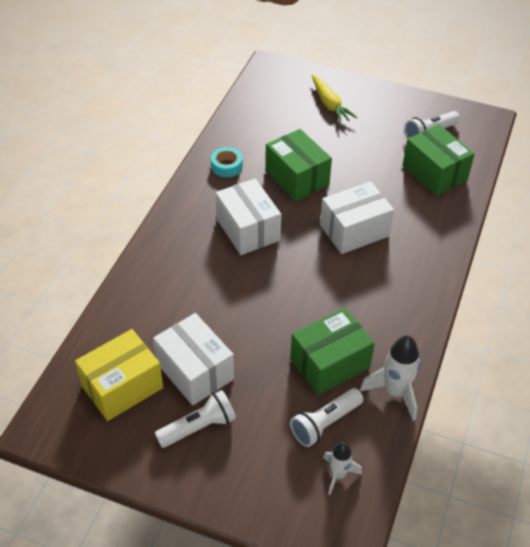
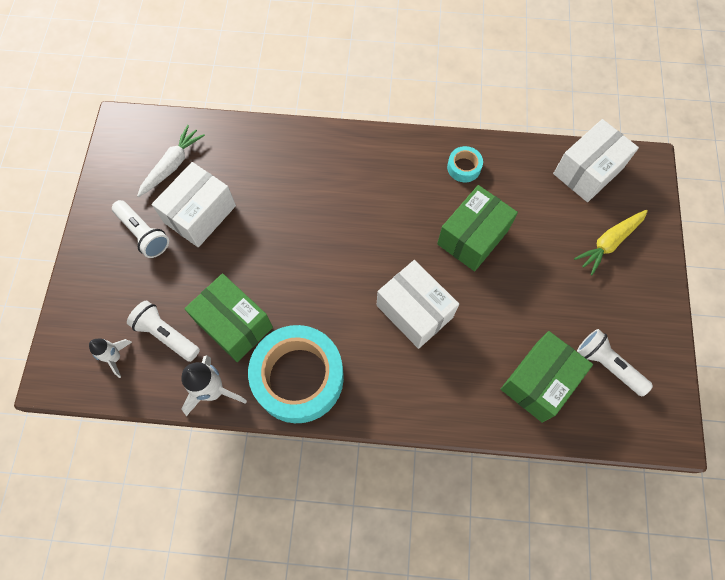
camera: 75 degrees right, 20 degrees up
(122, 386) = (172, 165): yellow box -> white carrot
(248, 229) = (381, 210): white box -> white box (587, 171)
(396, 323) = (298, 377): none -> turquoise tape

